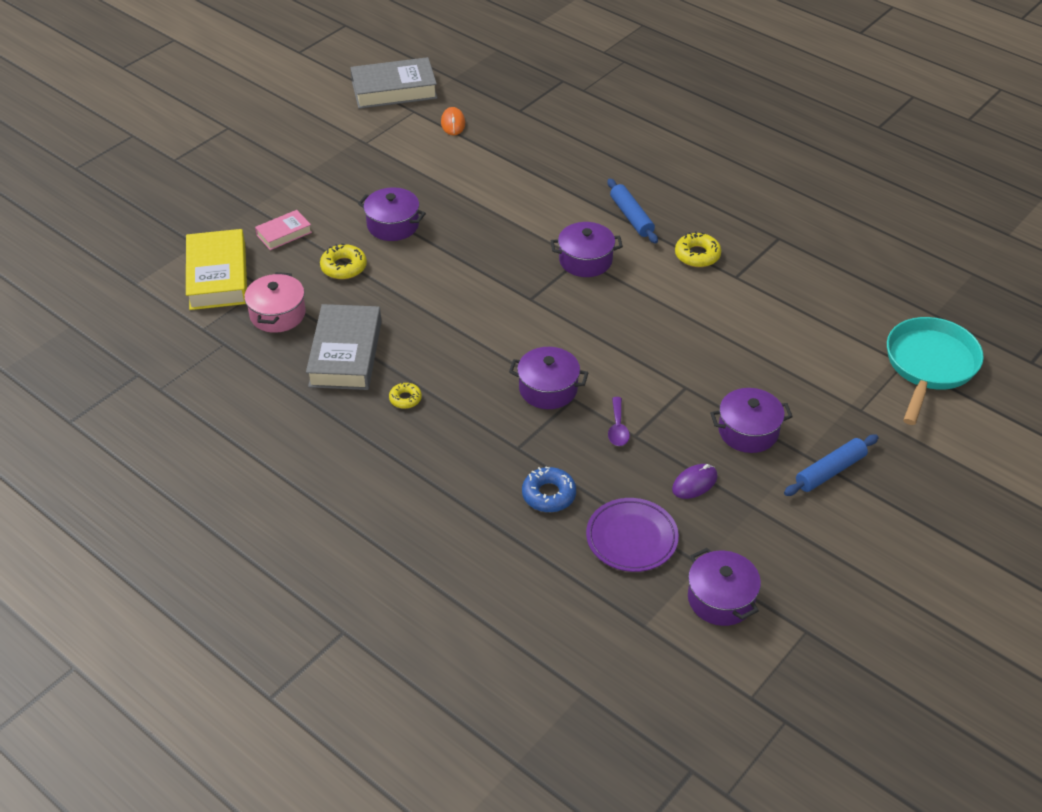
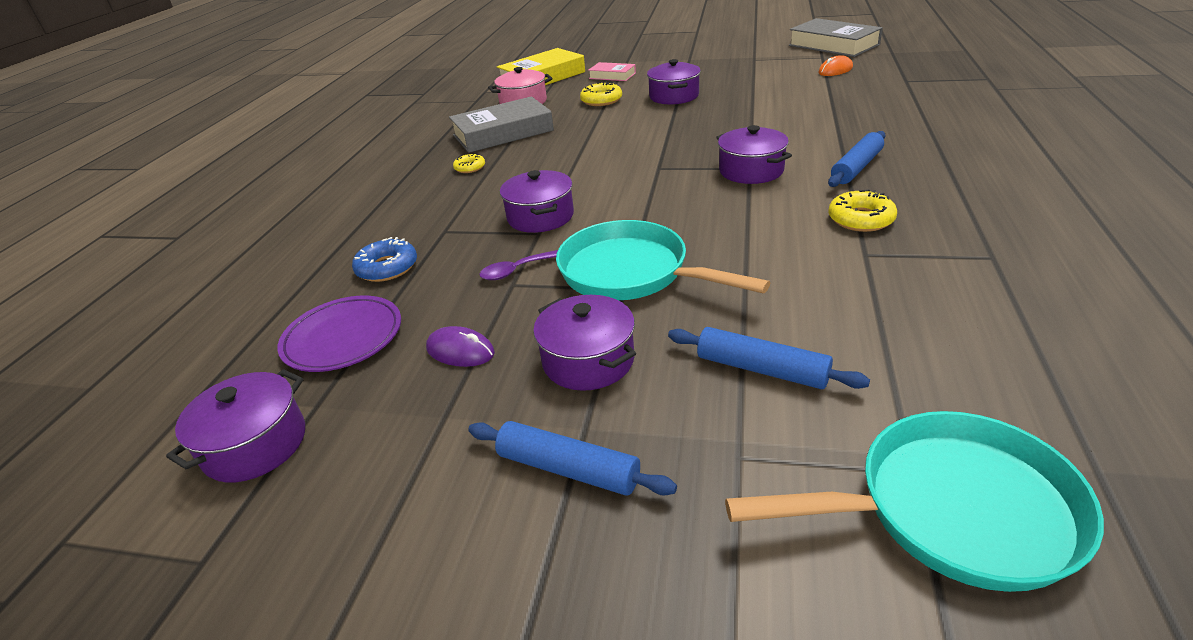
camera: 65 degrees right, 10 degrees down
(670, 376) = (631, 273): none -> turquoise pan
(805, 370) = (761, 369): none -> blue rolling pin

